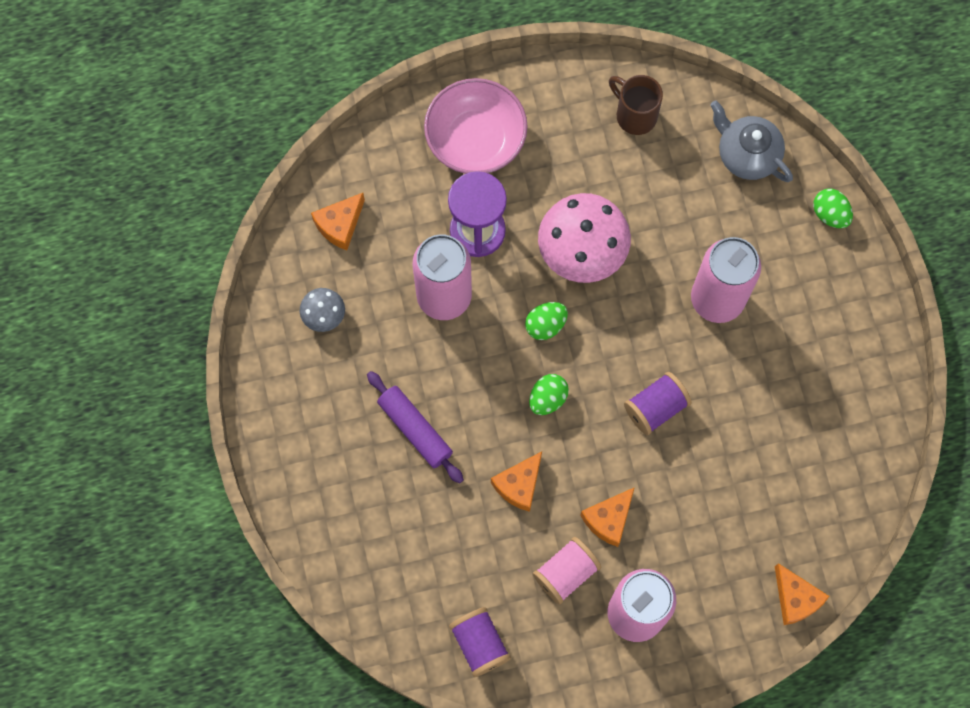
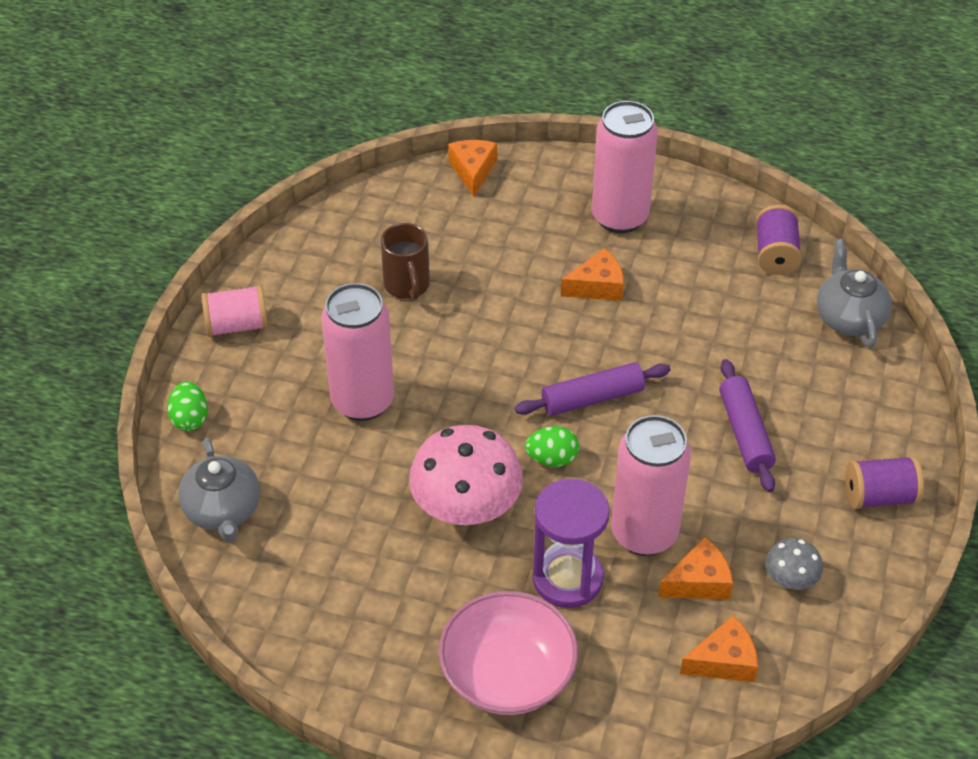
camera: 150 degrees left, 25 degrees down
(386, 601) = (848, 317): none -> grey teapot
(519, 485) = (666, 346): orange cheese -> orange cheese (699, 582)
(547, 398) = (592, 398): green egg -> purple rolling pin
(566, 573) = (663, 267): pink spool -> pink spool (237, 325)
(635, 115) = (309, 609): brown mug -> brown mug (407, 286)
(655, 408) = (491, 345): purple spool -> purple spool (879, 496)

